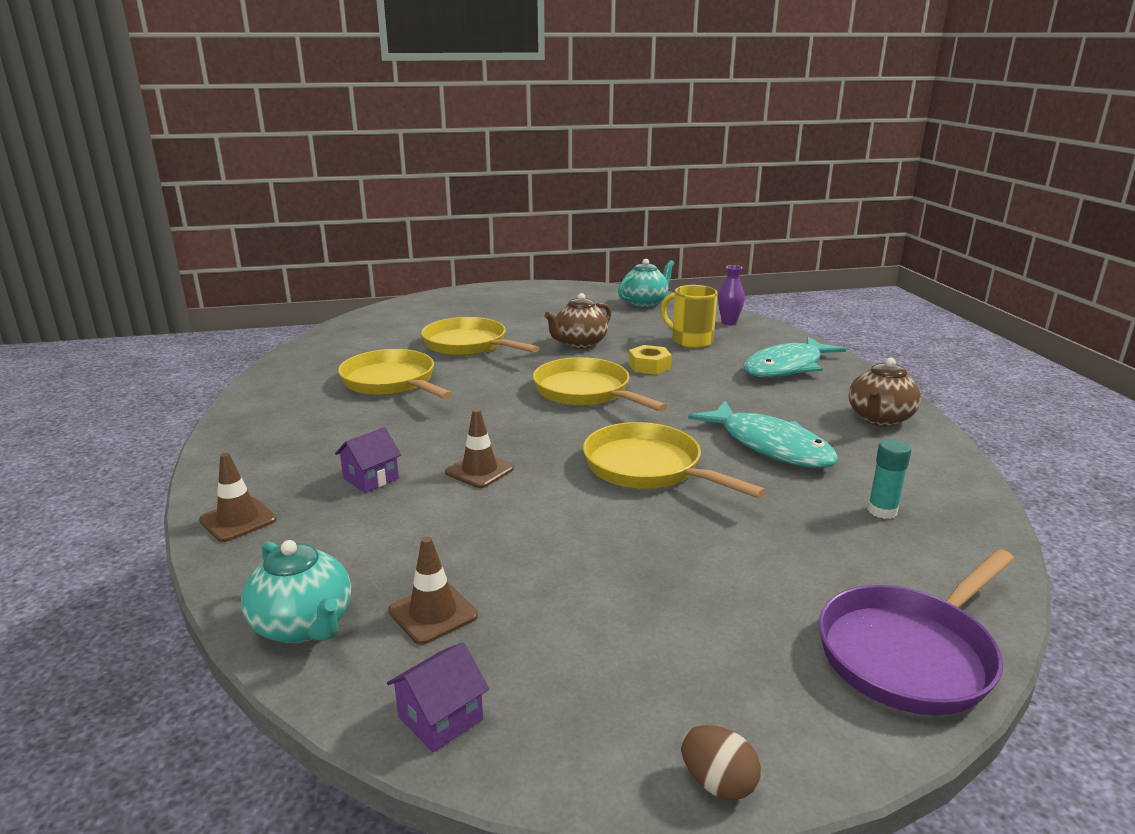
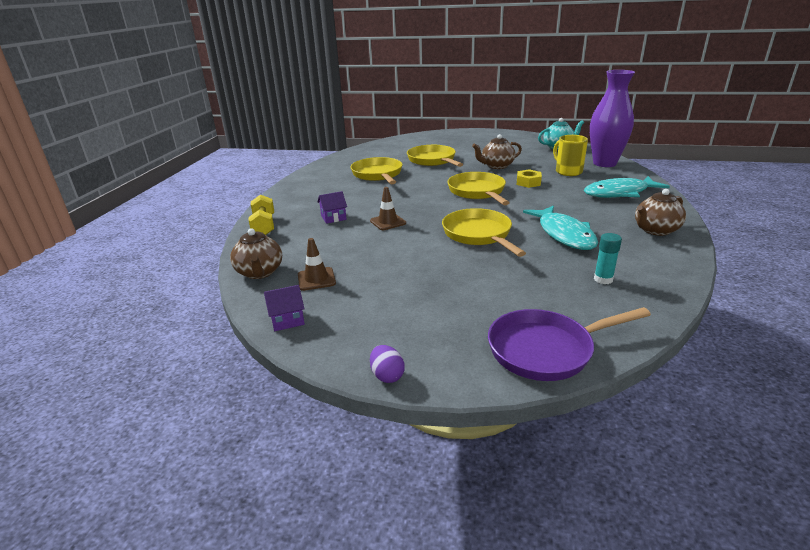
camera: 25 degrees right, 5 degrees up
(238, 520) = (264, 226): brown traffic cone -> yellow dumbbell
(304, 626) = (259, 272): turquoise teapot -> brown teapot
(717, 783) = (387, 375): brown egg -> purple egg
(729, 322) = (604, 163): purple vase -> purple vase, size x2.30

